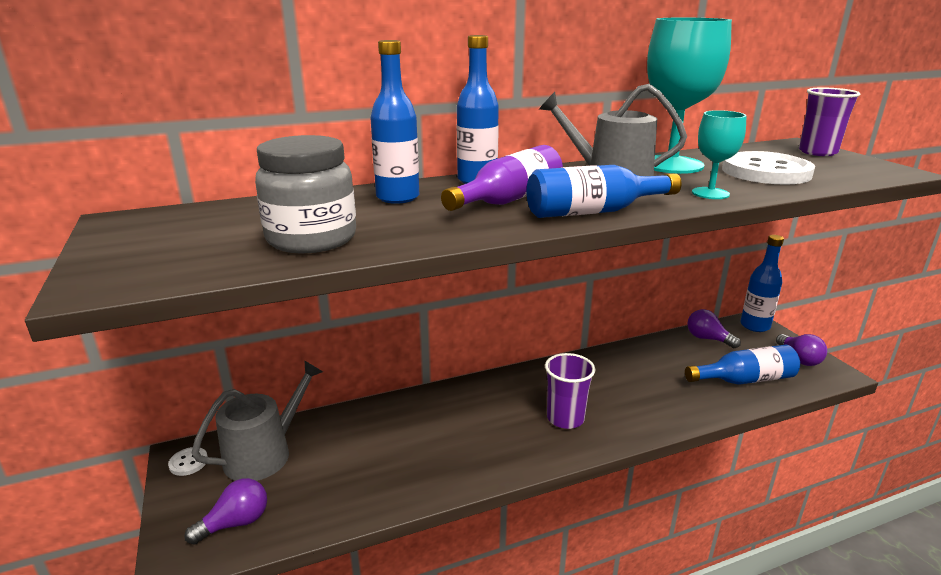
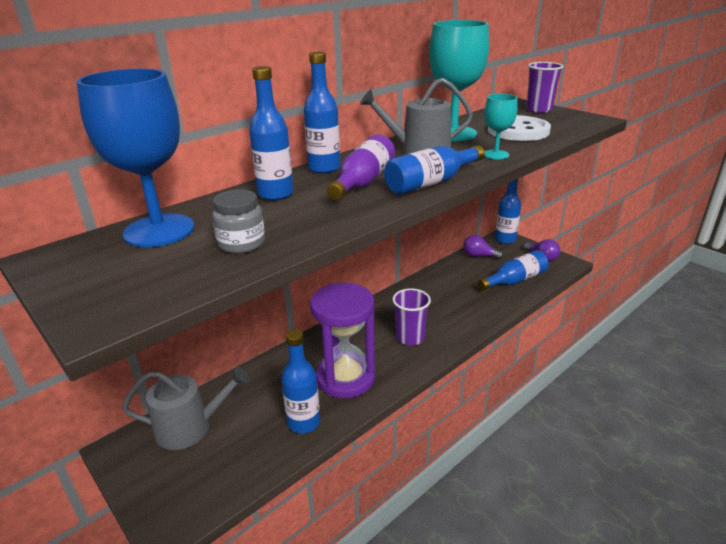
camera: 20 degrees left, 5 degrees up
(188, 462) = (126, 453): white button -> none
(236, 523) = (200, 487): purple light bulb -> none
(245, 213) = (159, 230): none -> blue goblet
(265, 453) = (190, 427): grey watering can -> grey watering can turned 60 degrees clockwise
(312, 239) = (241, 243): grey jar -> grey jar, size x0.64
(385, 484) = (303, 422): none -> blue bottle
(461, 446) = (345, 378): none -> purple hourglass

